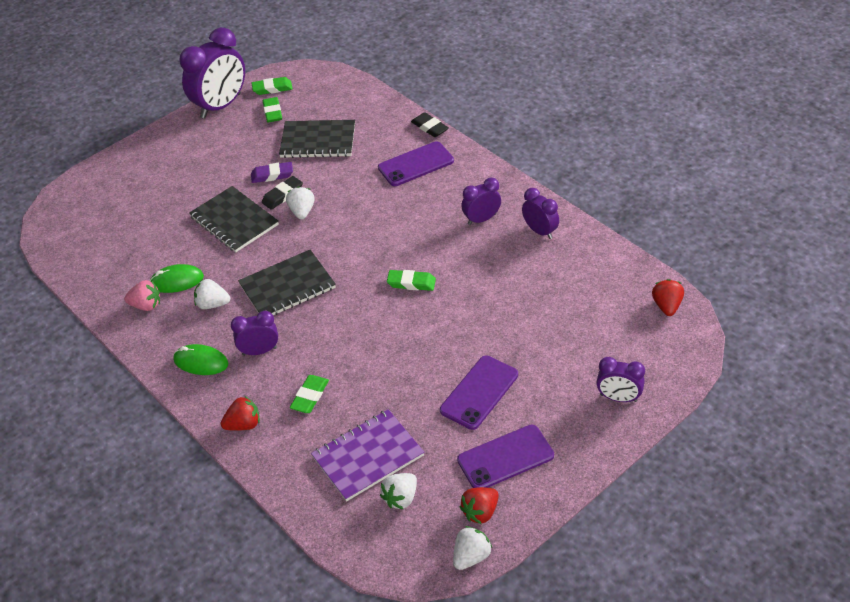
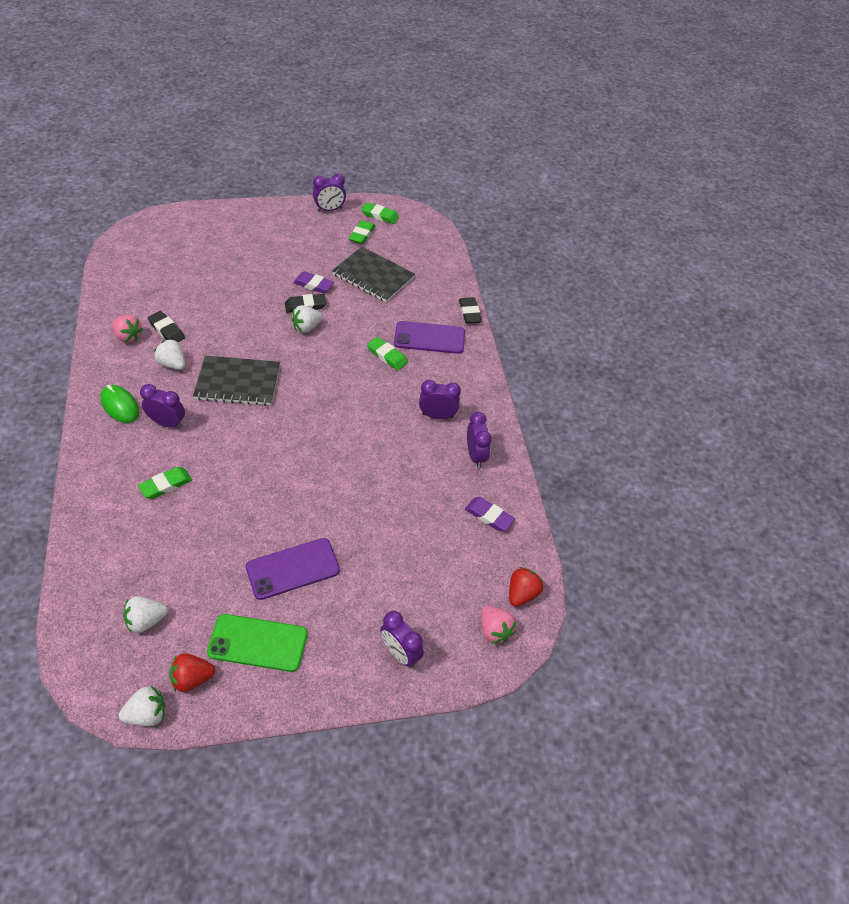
camera: 25 degrees right, 5 degrees up
(177, 281) = (167, 330): green mouse -> black eraser
(221, 106) = (329, 209): purple clock -> purple clock, size x0.54
(234, 221) = (252, 306): black notebook -> none
(243, 424) = (99, 477): red strawberry -> none
(302, 211) = (307, 327): white strawberry -> white strawberry turned 150 degrees counterclockwise
(368, 456) = (157, 566): purple notebook -> none
(411, 283) = (331, 437): green eraser -> green eraser (387, 356)
(505, 457) = (258, 643): purple phone -> green phone
(592, 268) = (489, 516): none -> purple eraser
(671, 342) = (494, 630): none -> pink strawberry

